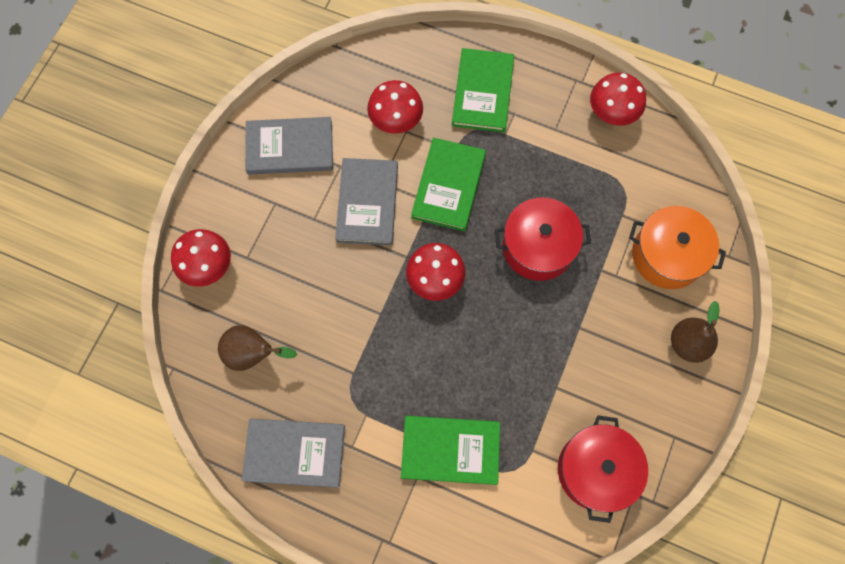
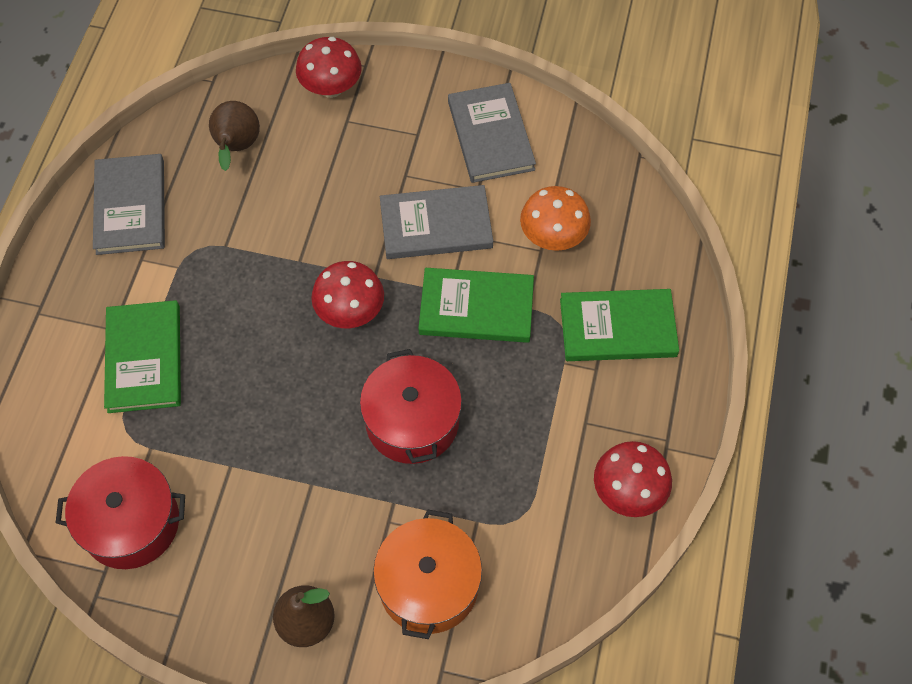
camera: 80 degrees right, 10 degrees down
(396, 120) = (553, 237): red mushroom -> orange mushroom

